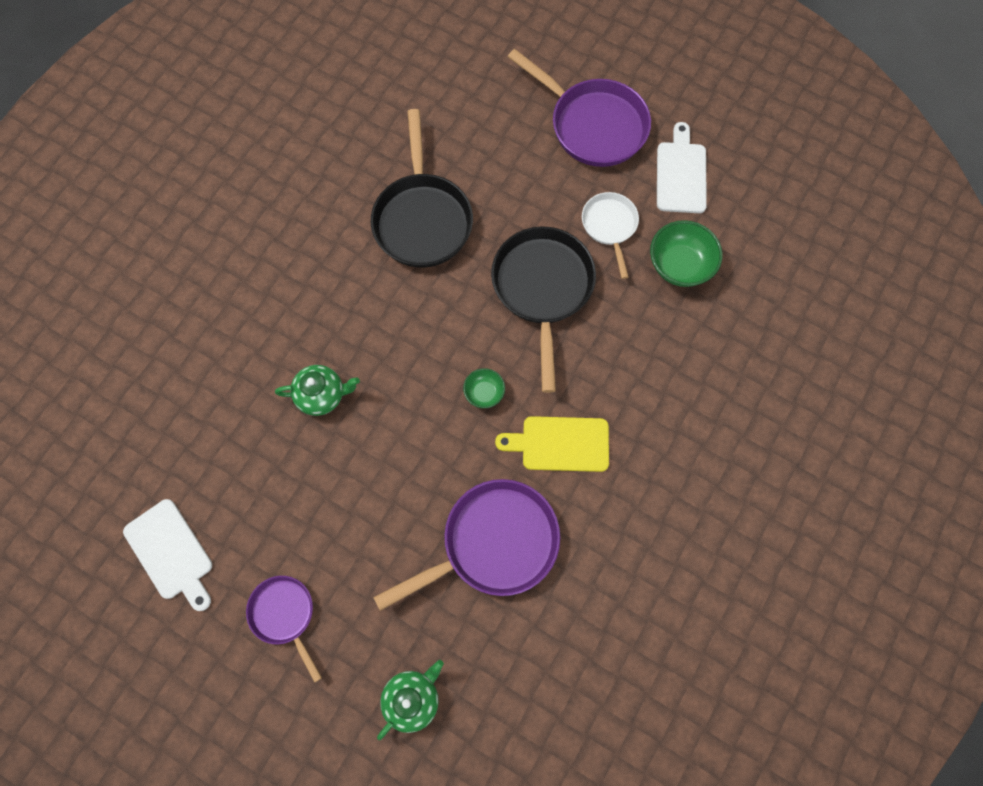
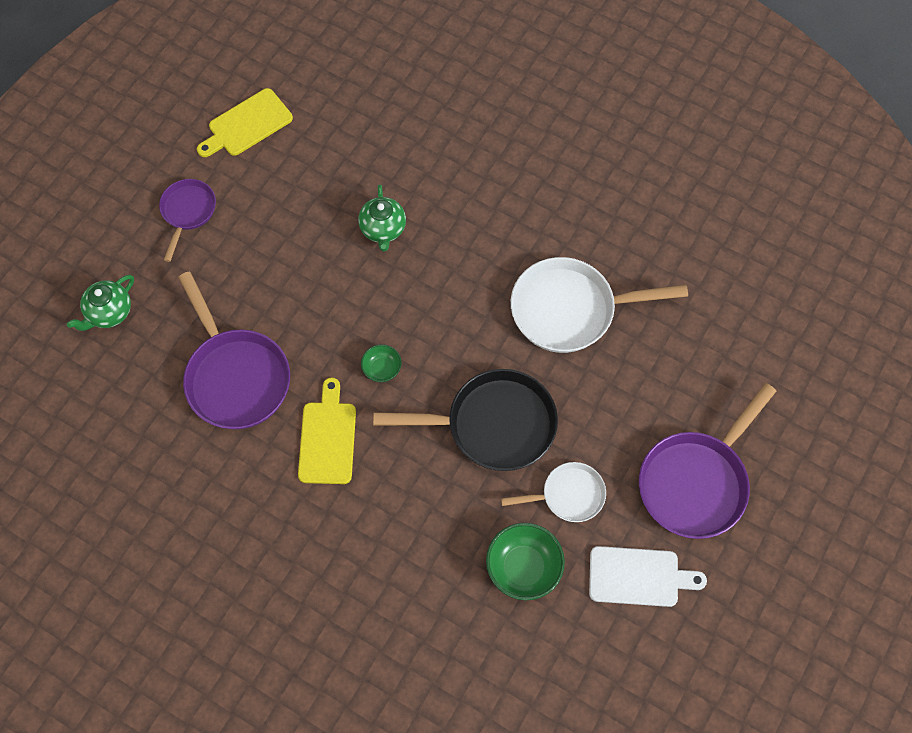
camera: 90 degrees right, 5 degrees down
(171, 553) = (247, 124): white cutting board -> yellow cutting board
(285, 615) = (188, 212): purple pan -> purple pan turned 45 degrees counterclockwise
(412, 698) = (109, 312): green teapot -> green teapot turned 90 degrees clockwise
(422, 218) = (570, 309): black pan -> white pan

